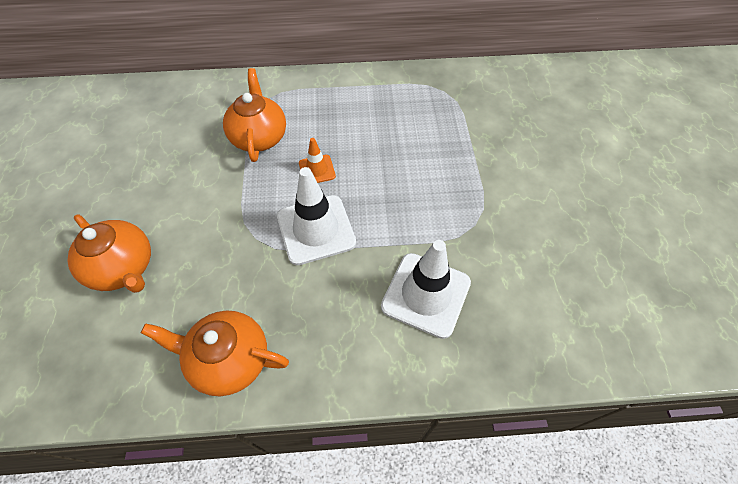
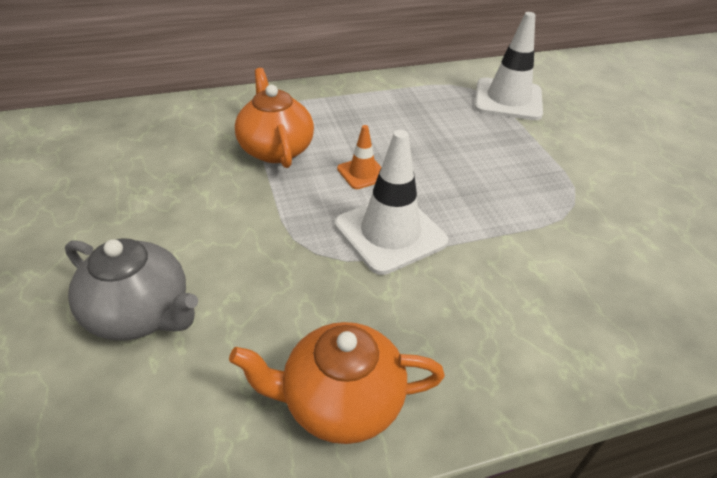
camera: 15 degrees left, 15 degrees down
(124, 268) = (141, 314): orange teapot -> grey teapot
(426, 294) = (559, 282): white traffic cone -> white traffic cone (508, 99)

